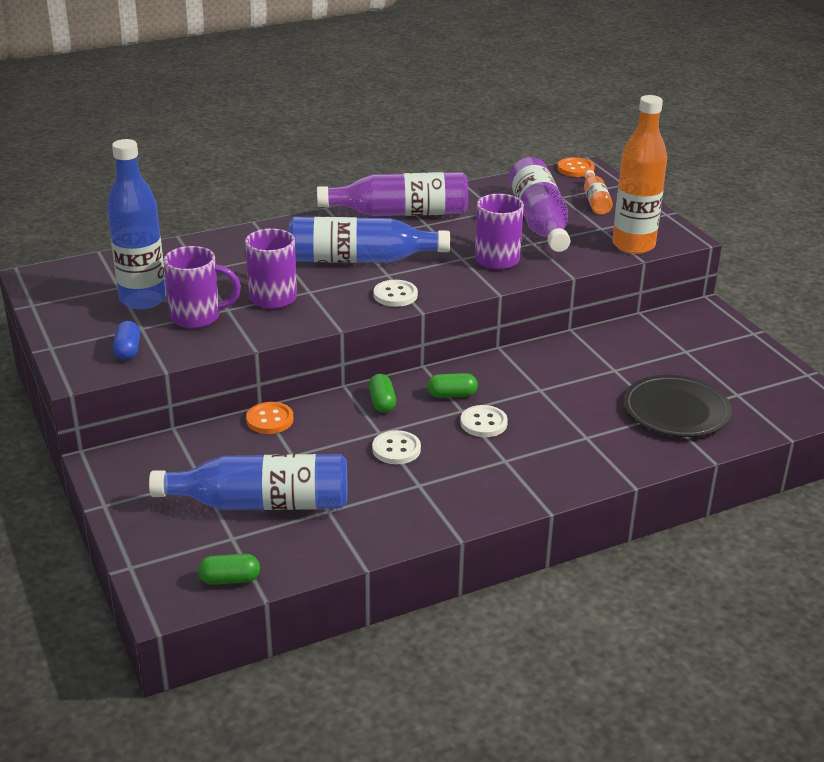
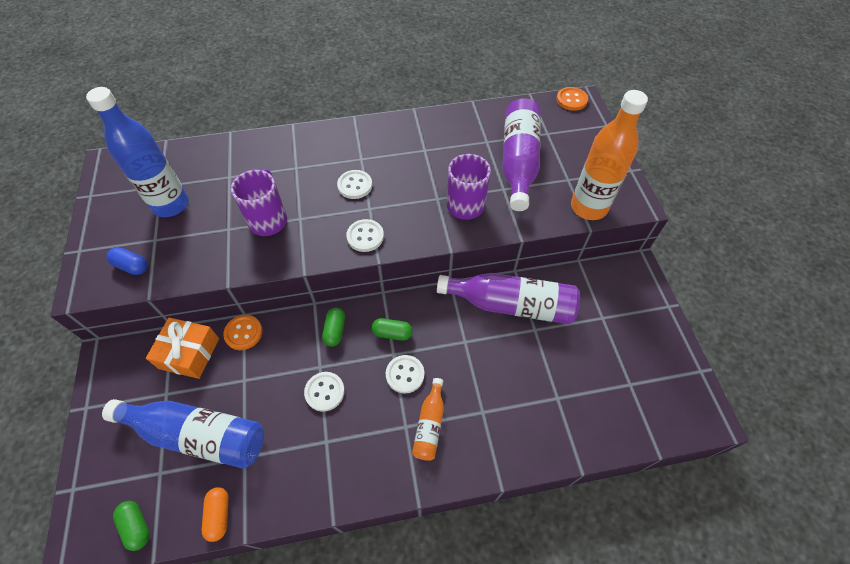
camera: 15 degrees right, 25 degrees up
(128, 350) = (132, 266): blue capsule -> blue capsule turned 75 degrees counterclockwise
(197, 317) = (201, 235): purple mug -> none
(210, 444) = (189, 353): none -> orange gift
(230, 579) = (137, 526): green capsule -> green capsule turned 45 degrees clockwise
(324, 555) = (219, 515): none -> orange capsule
(360, 259) = (355, 185): blue bottle -> white button
(401, 213) = (409, 133): purple bottle -> purple bottle (511, 305)
(595, 201) = (575, 143): orange bottle -> orange bottle (430, 425)
(676, 411) = (570, 395): black plate -> none

